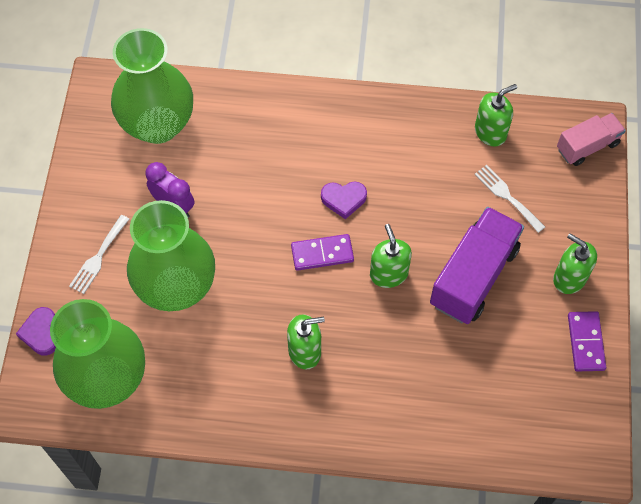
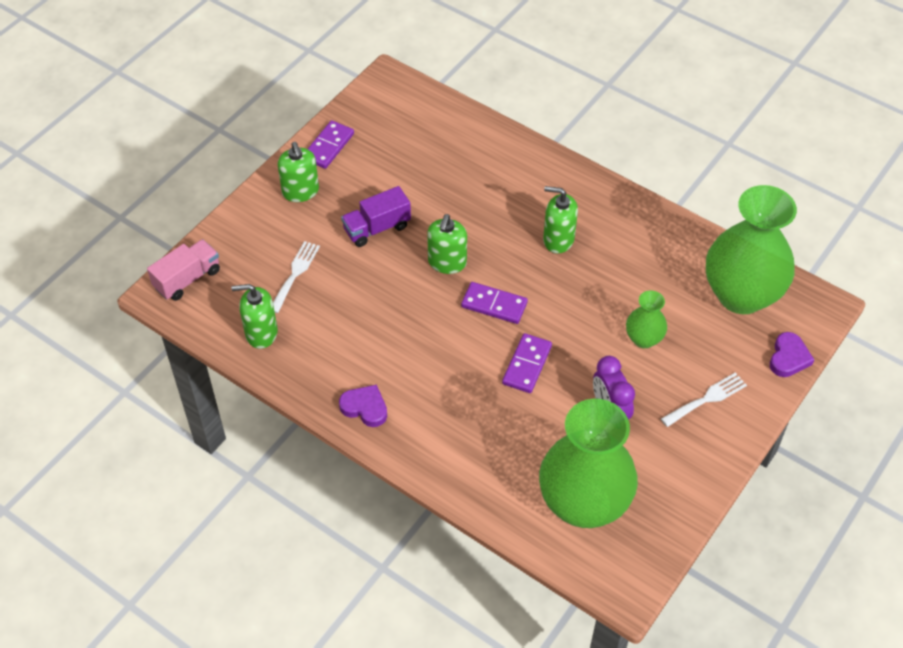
camera: 150 degrees left, 10 degrees down
(176, 287) = (643, 339): green vase -> green vase, size x0.46
(262, 212) = (527, 365): none -> purple domino
(343, 199) = (443, 340): purple heart -> purple heart (365, 408)
(473, 276) = (377, 228): purple truck -> purple truck, size x0.60
(507, 196) = (295, 273): white fork -> white fork turned 150 degrees counterclockwise
(587, 146) = (187, 279): pink truck -> pink truck turned 135 degrees clockwise

